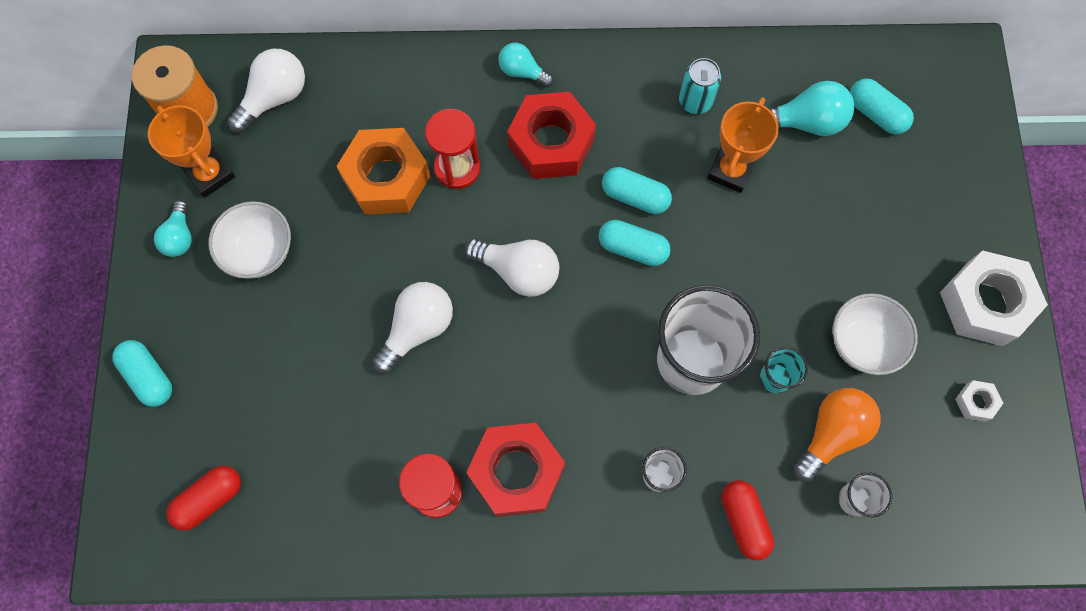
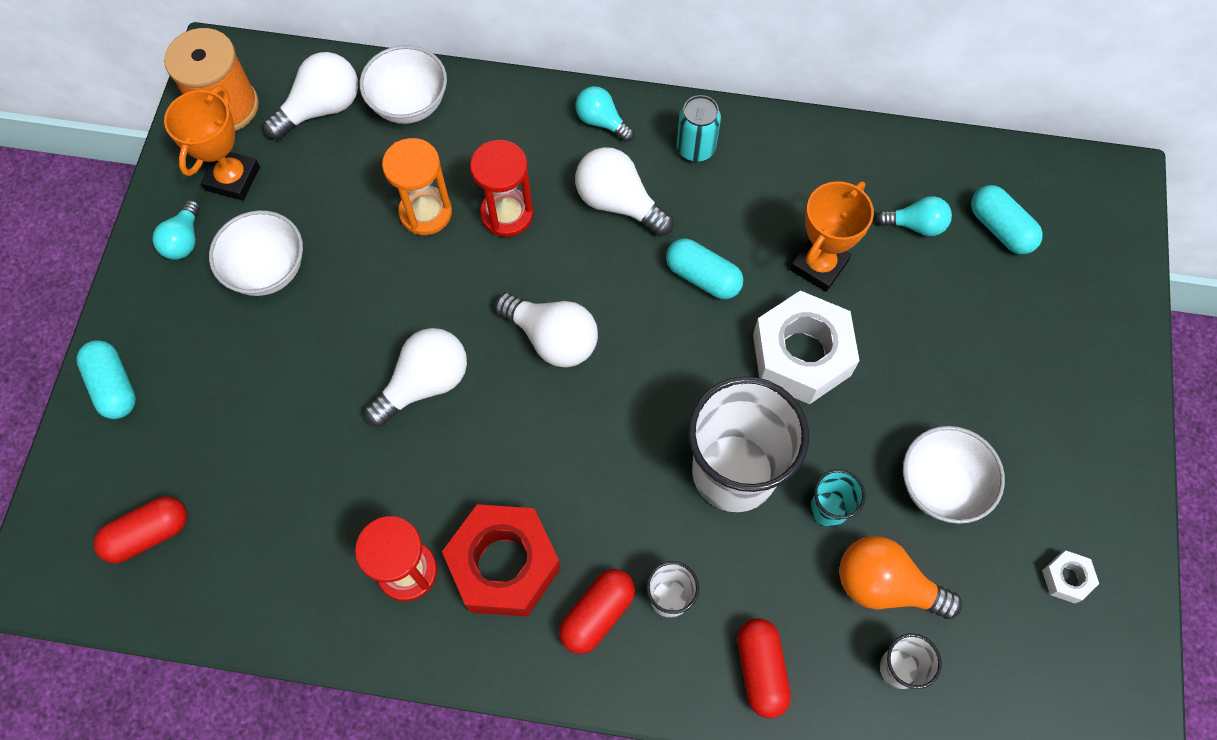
camera: 10 degrees right, 5 degrees down
(210, 174) = (233, 178): orange trophy -> orange trophy turned 45 degrees clockwise
(351, 82) = (409, 104): none -> white bowl
(386, 178) = (425, 212): orange nut -> orange hourglass
(551, 142) = (618, 203): red nut -> white light bulb
(602, 499) = (597, 614): none -> red capsule
(632, 248) = (689, 334): turquoise capsule -> none
(695, 101) = (792, 183): turquoise can -> turquoise can (695, 148)
(805, 122) = (915, 225): turquoise light bulb -> turquoise light bulb, size x0.63
(831, 434) = (885, 585): orange light bulb -> orange light bulb turned 120 degrees counterclockwise
(985, 303) = (1096, 464): white nut -> white nut (801, 355)

